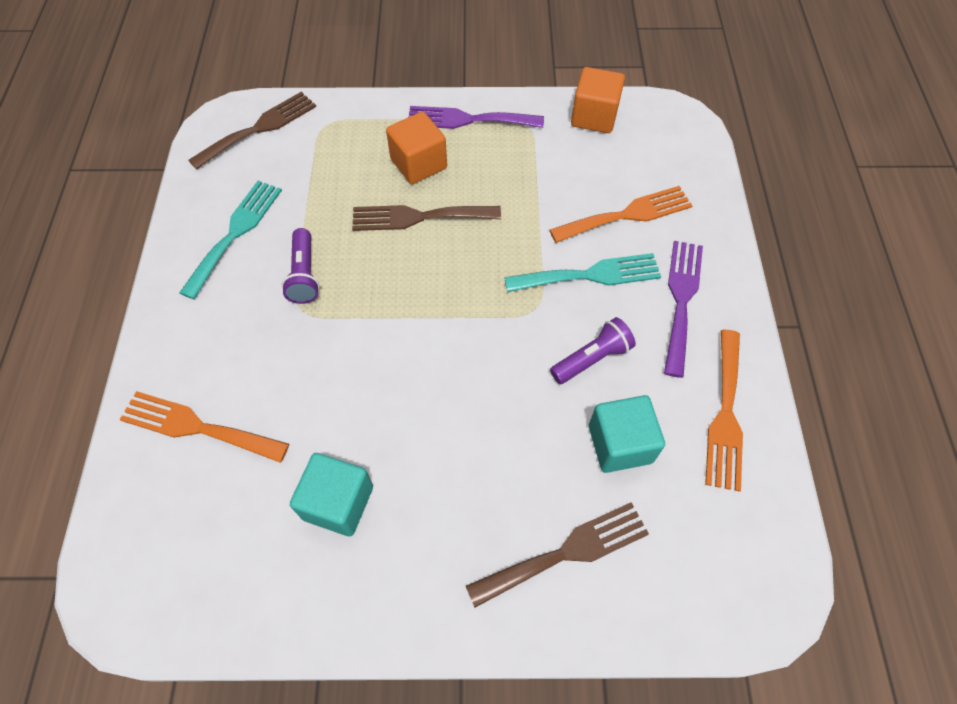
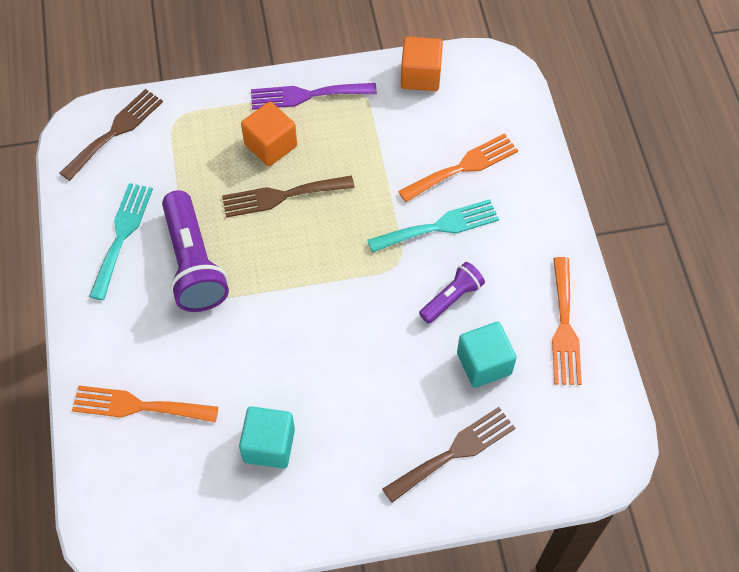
camera: 10 degrees left, 0 degrees up
(304, 275) = (193, 264): purple flashlight -> purple flashlight, size x1.81
(681, 300) = (518, 237): purple fork -> none

